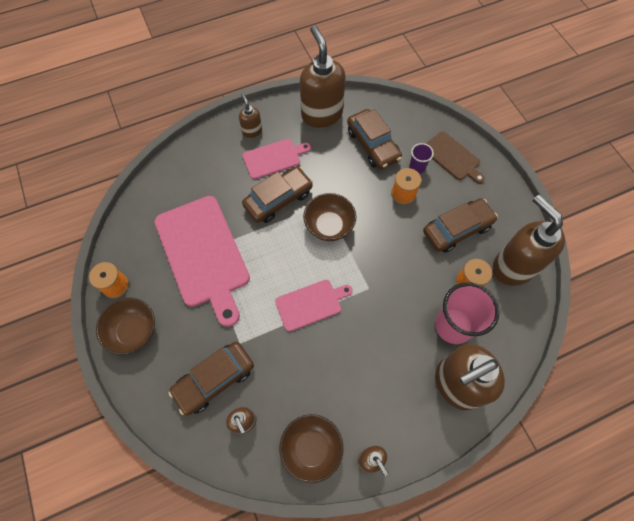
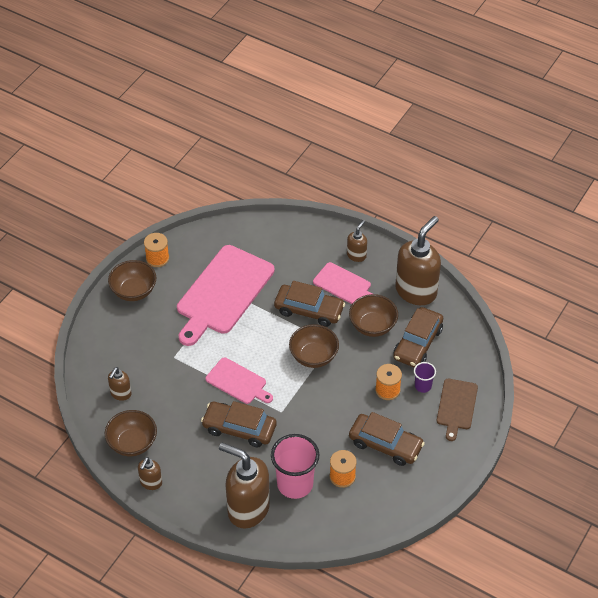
camera: 55 degrees right, 15 degrees down
(214, 379) = (136, 358): brown car -> brown car (239, 428)
(331, 164) = (372, 326): none -> brown bowl
(513, 267) = (383, 501): brown soap dispenser -> none

